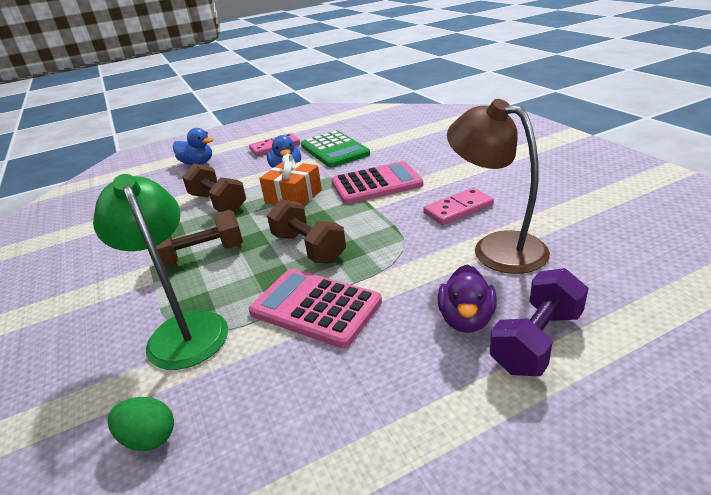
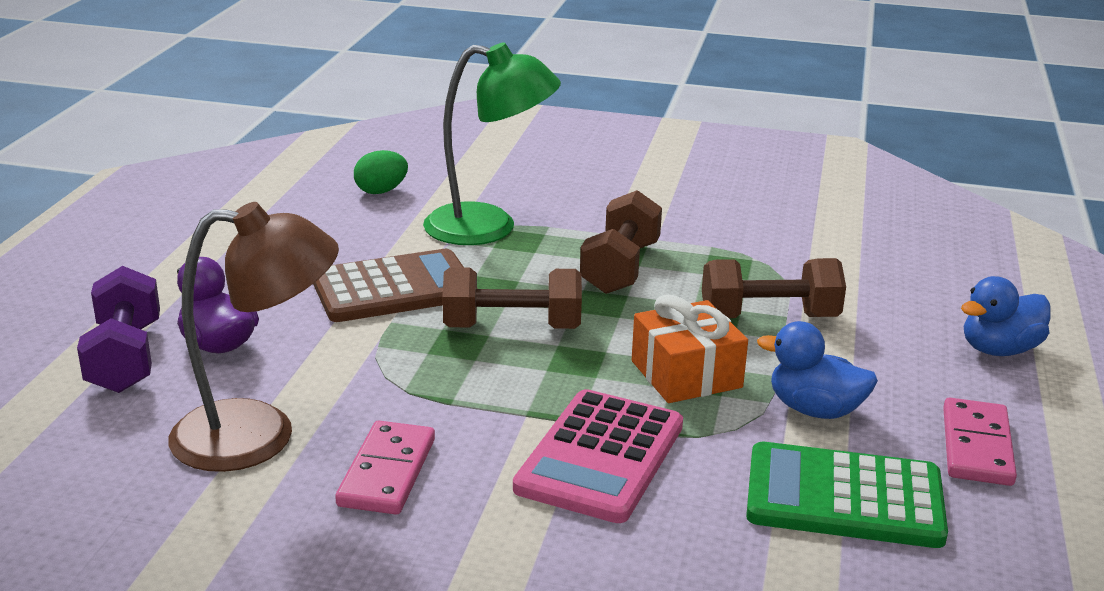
camera: 125 degrees right, 5 degrees down
(315, 307) = (394, 288): pink calculator -> brown calculator

